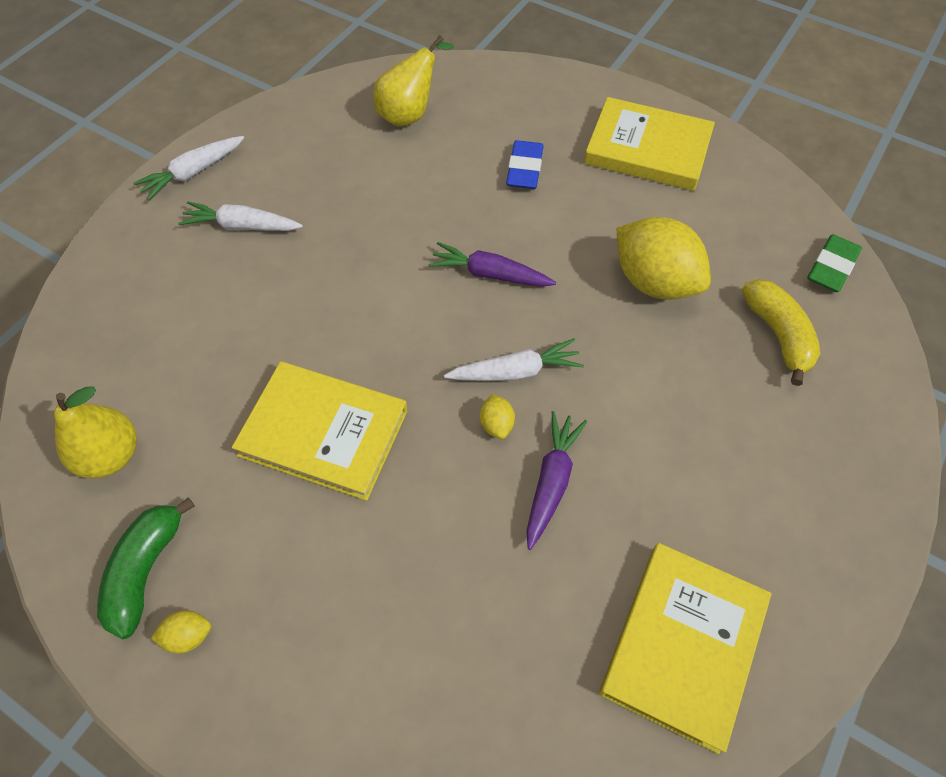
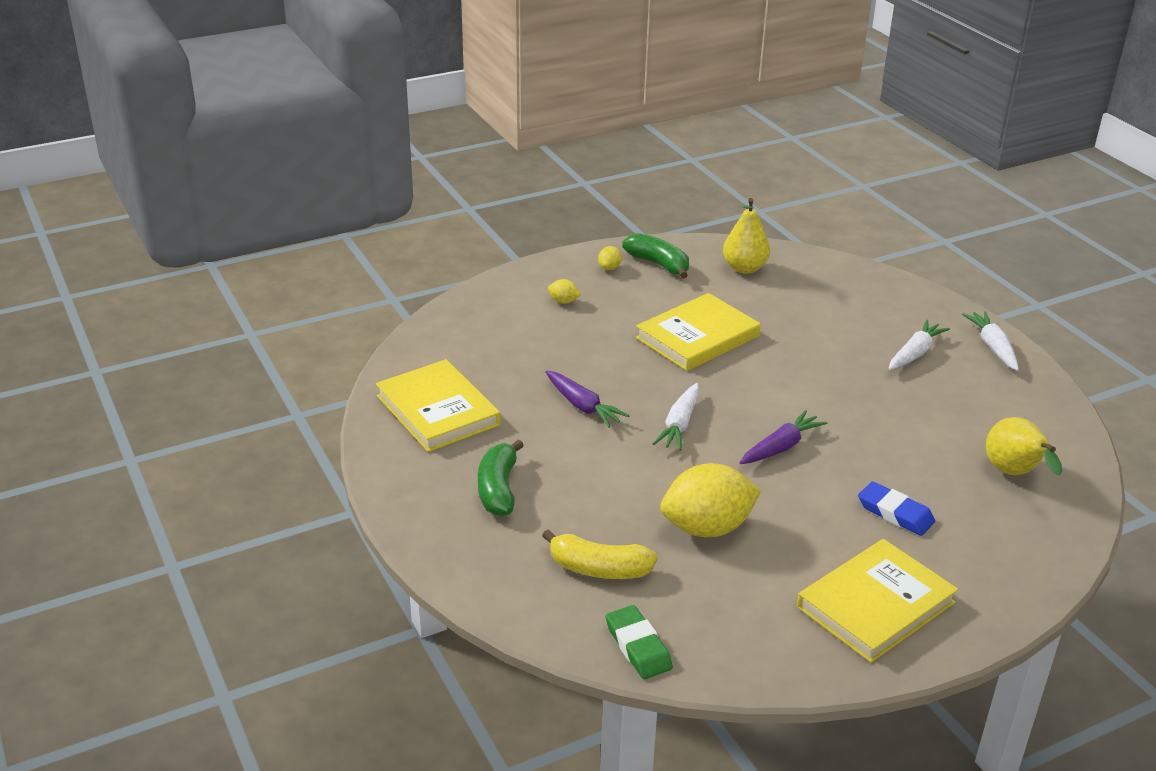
camera: 120 degrees right, 25 degrees down
(496, 424) = (644, 401): yellow lemon -> yellow lemon (563, 301)
(755, 481) = (498, 489): none -> green banana

